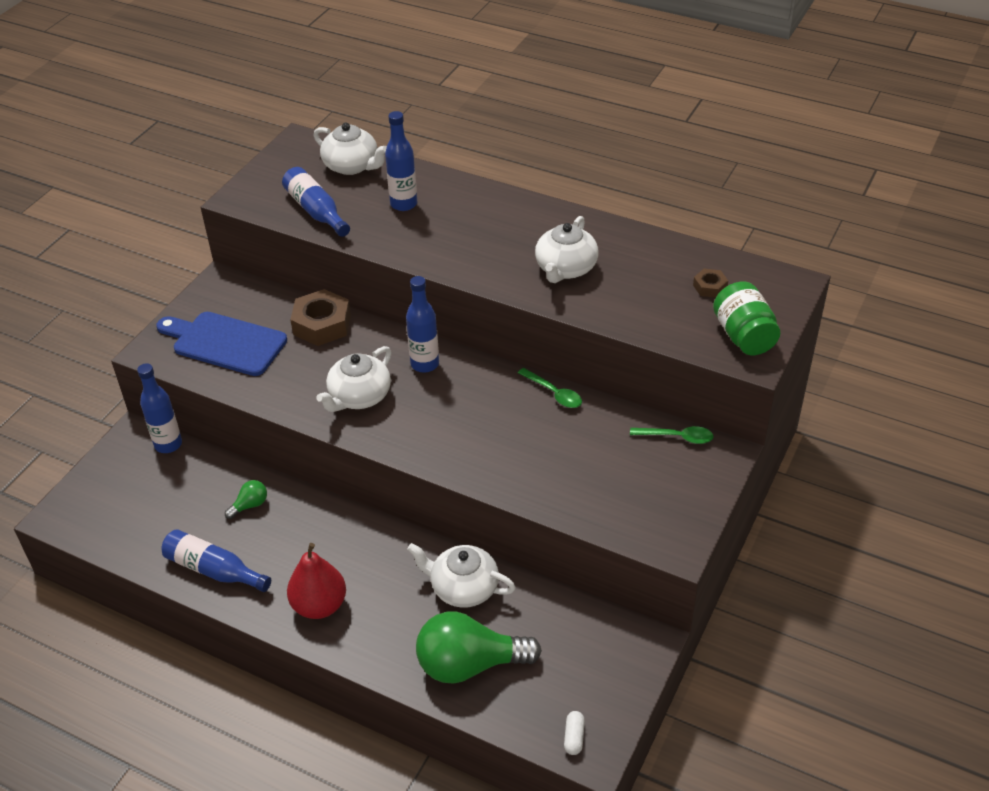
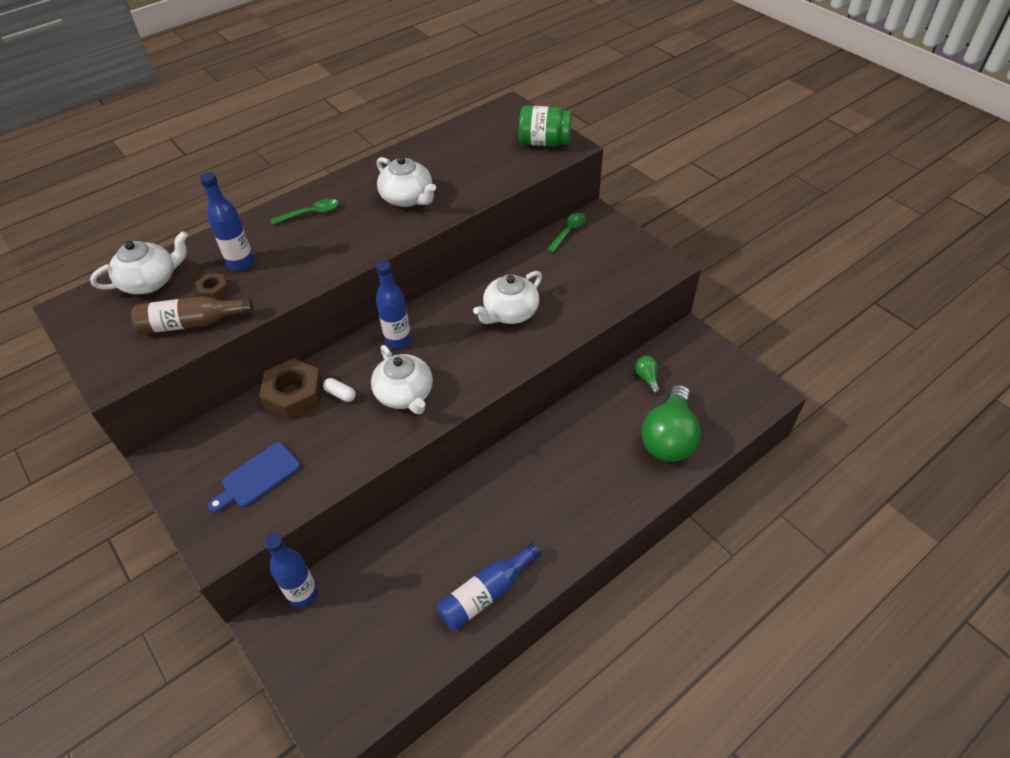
camera: 65 degrees left, 5 degrees up
(225, 343) = (257, 477): blue cutting board -> blue cutting board, size x0.64
(250, 505) = (426, 542): green light bulb -> green light bulb (647, 378)
(316, 211) = (192, 323): blue bottle -> brown bottle
(319, 605) = (567, 520): red pear -> none
(463, 587) = (596, 418): white teapot -> white teapot (510, 312)
(554, 393) = (484, 277): green spoon -> green spoon (310, 213)
(574, 737) = (753, 400): white capsule -> white capsule (340, 394)
(710, 287) = (485, 140): brown nut -> brown nut (214, 291)

